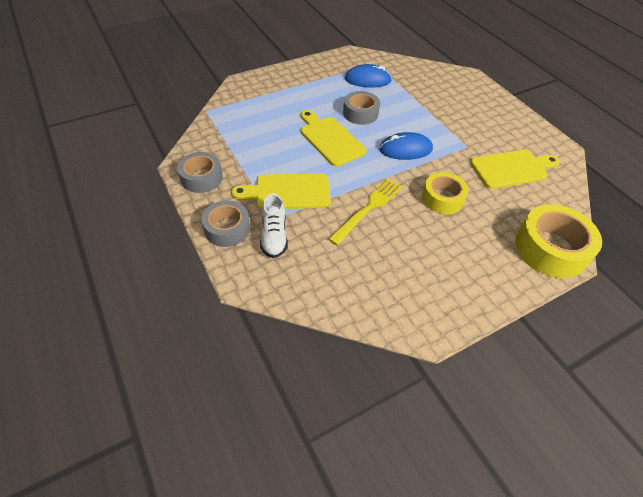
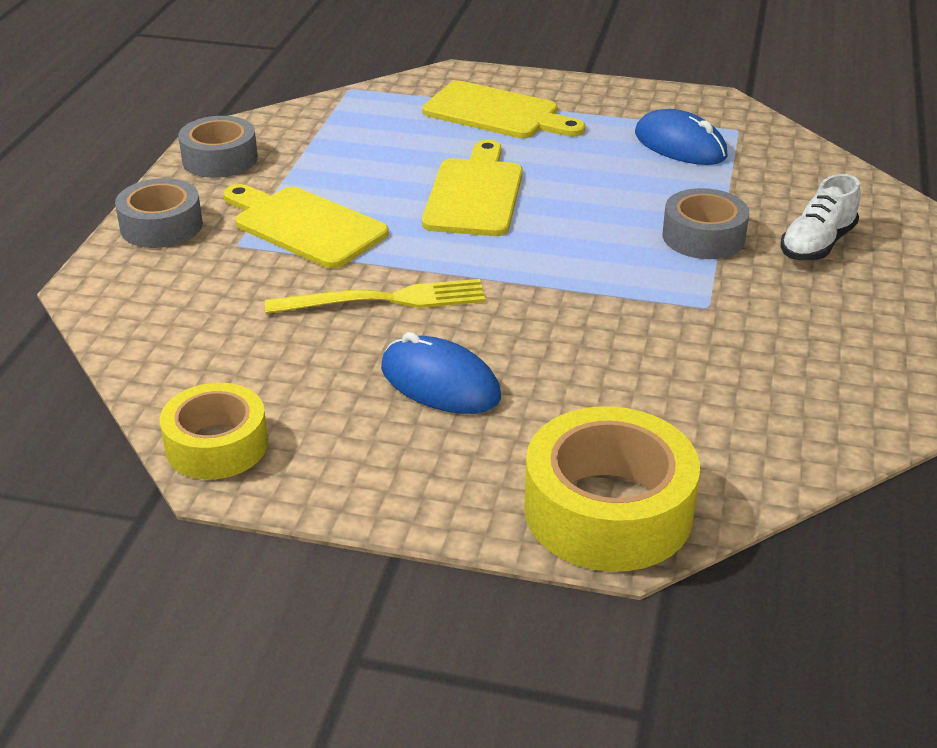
camera: 45 degrees right, 15 degrees down
(274, 236) = (204, 262): white shoe -> white shoe (817, 244)
(360, 113) = (585, 183): grey tape -> grey tape (703, 237)
(405, 149) = (580, 260): blue mouse -> blue mouse (440, 383)
(442, 198) = (529, 348): yellow tape -> yellow tape (216, 445)
(511, 169) = (742, 376): yellow cutting board -> yellow cutting board (497, 113)

